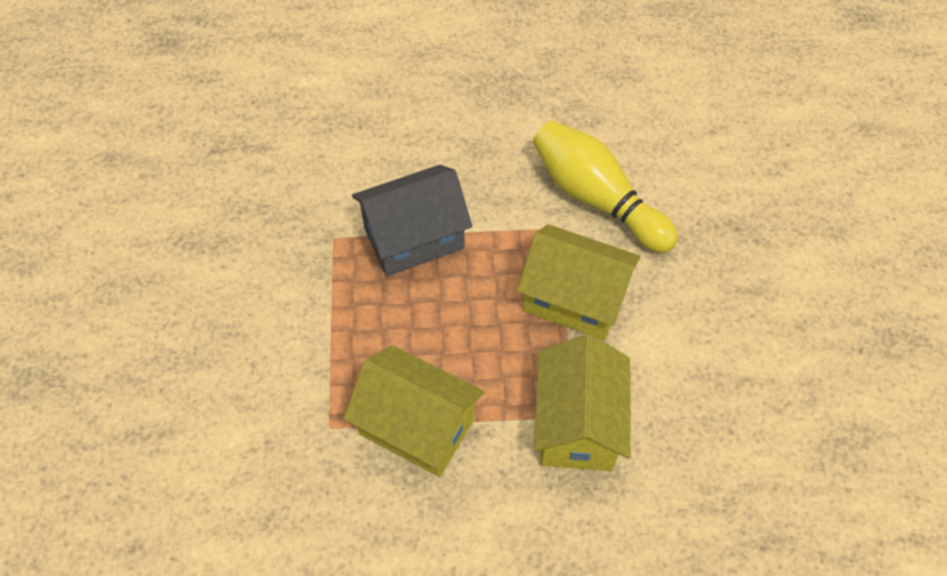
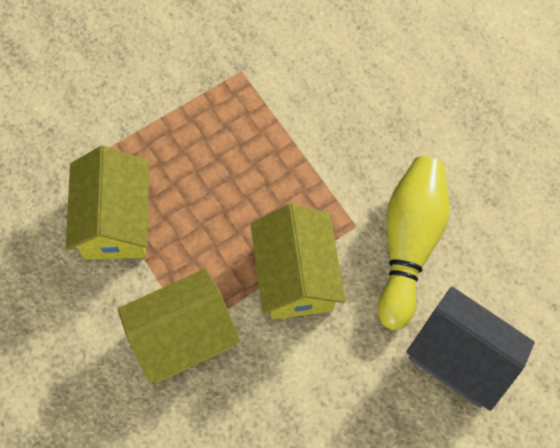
camera: 60 degrees right, 10 degrees up
(413, 238) = (277, 126): grey house -> grey house (460, 357)

